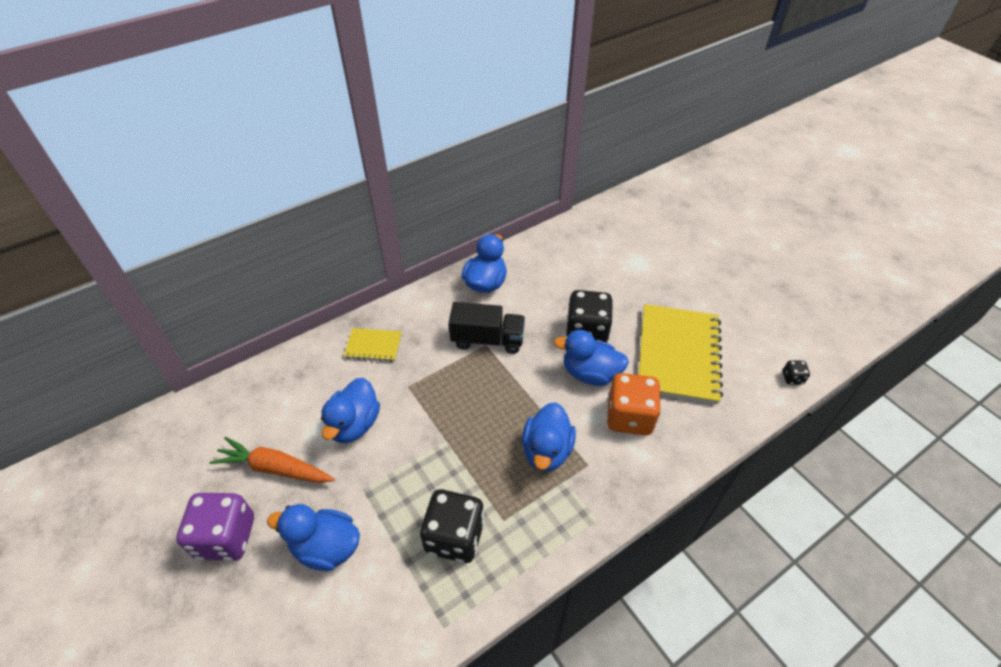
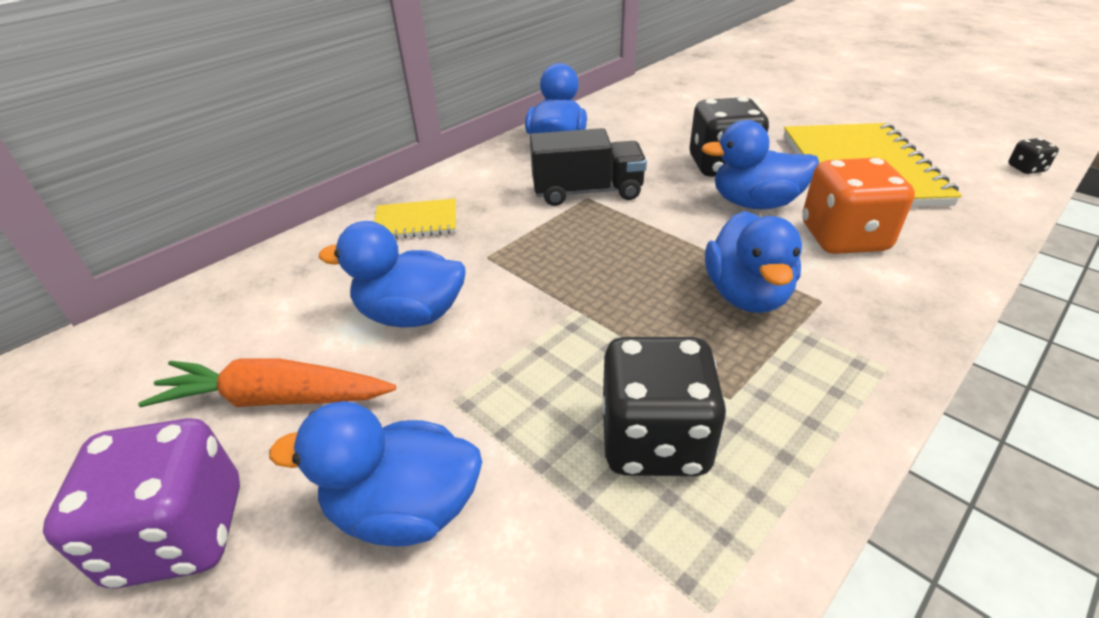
camera: 10 degrees left, 10 degrees down
(354, 424) = (411, 315): blue duck -> blue duck turned 90 degrees clockwise

